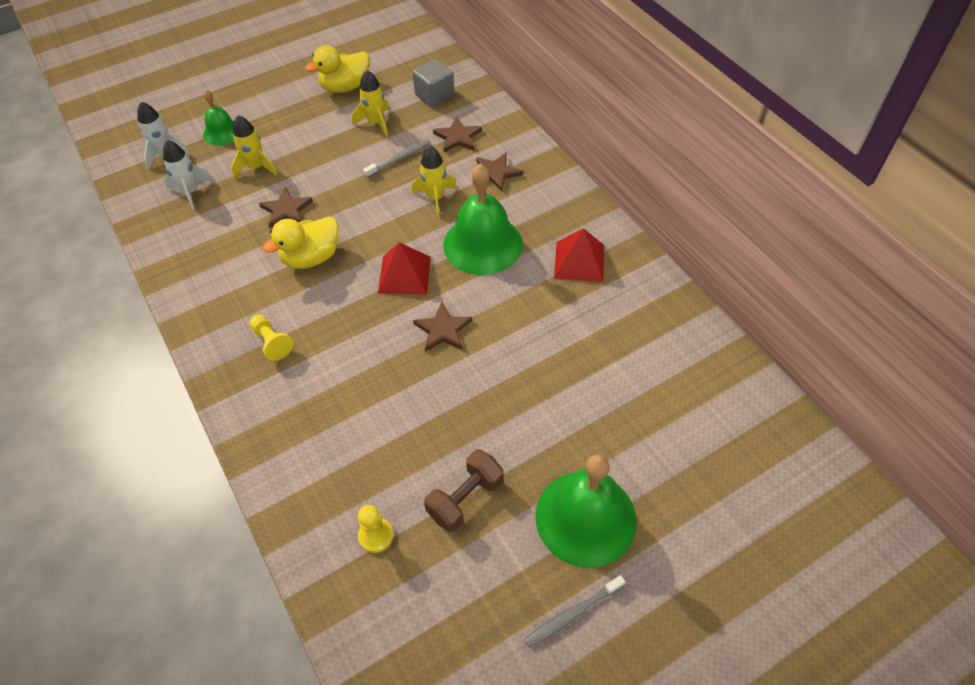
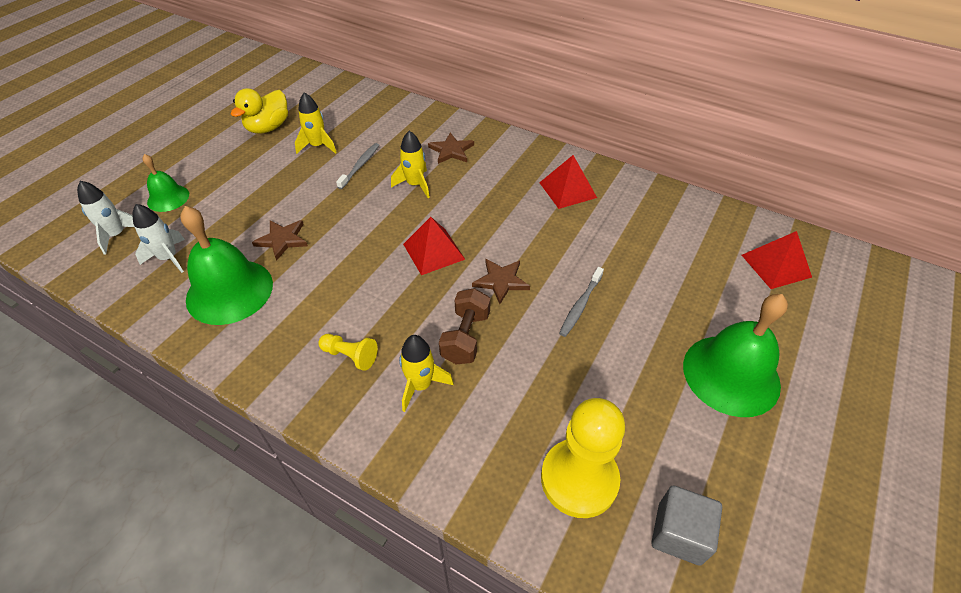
camera: 30 degrees left, 5 degrees down
(256, 167) = (225, 215): yellow rocket -> yellow rocket (421, 385)
(311, 257) = (336, 269): yellow duck -> none
(376, 536) = (579, 479): yellow pawn -> yellow pawn, size x2.10
(434, 95) = (355, 111): grey cube -> grey cube (679, 533)
(458, 137) = (399, 135): brown star -> none
(465, 498) = (628, 407): brown dumbbell -> brown dumbbell (465, 337)
(483, 244) = (482, 204): green bell -> green bell (229, 291)
(572, 614) = (786, 456): grey toothbrush -> grey toothbrush (580, 305)
(733, 435) = (776, 265): none -> red pyramid

